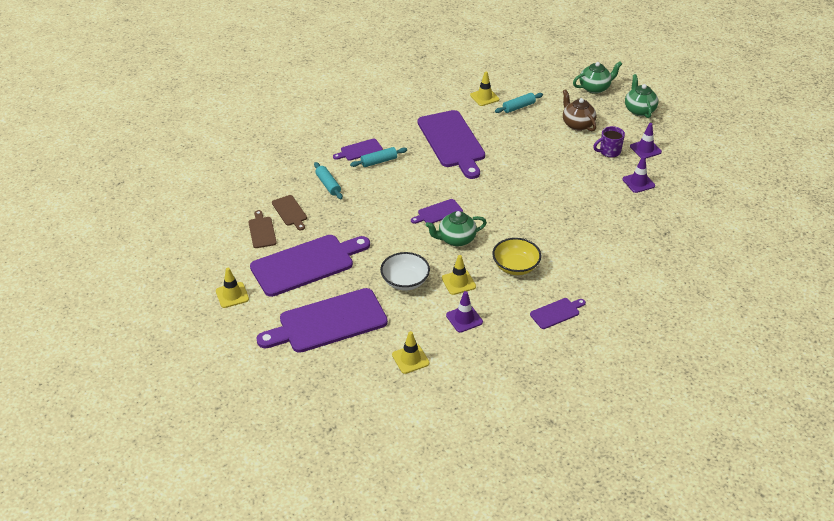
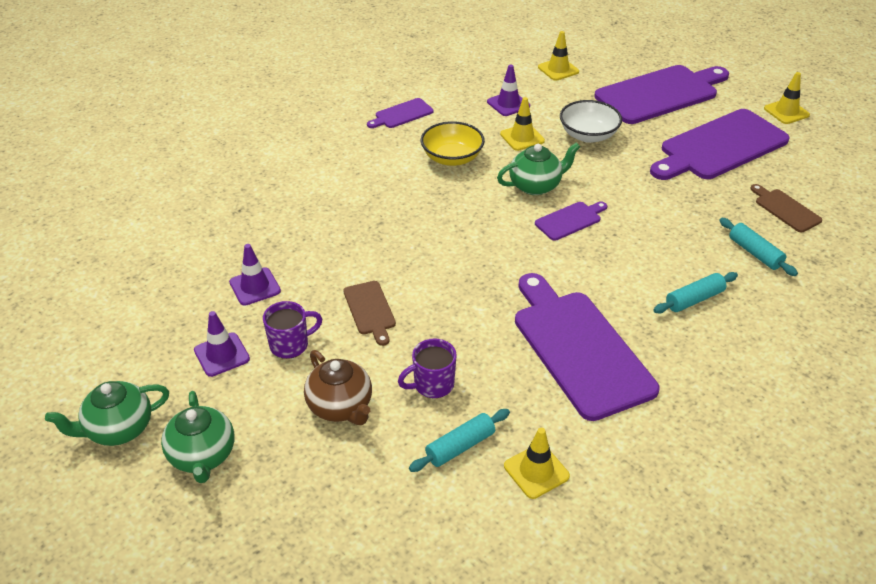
camera: 175 degrees right, 0 degrees up
(262, 231) = (805, 182): brown cutting board -> brown cutting board (370, 310)
(359, 150) = (738, 319): purple cutting board -> none
(531, 130) = (432, 385): none -> purple mug
(595, 88) = (285, 521): green teapot -> green teapot (118, 429)

